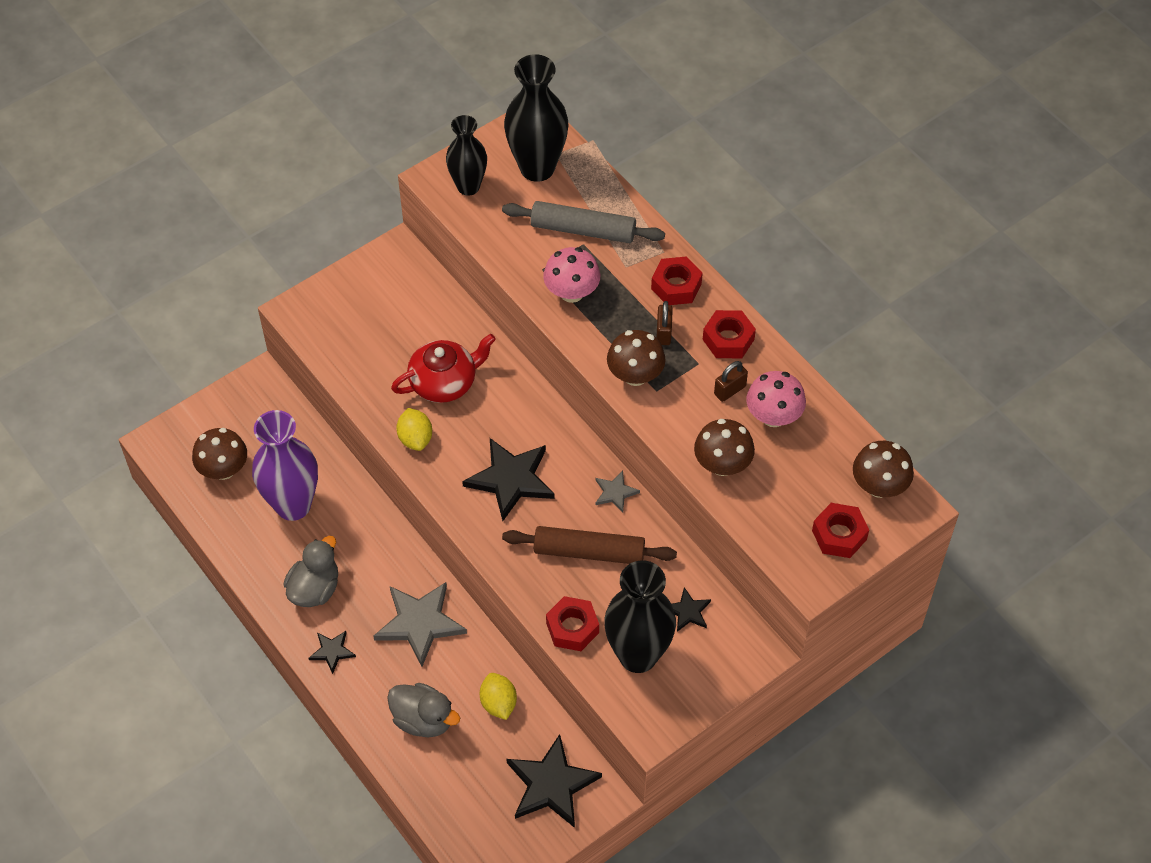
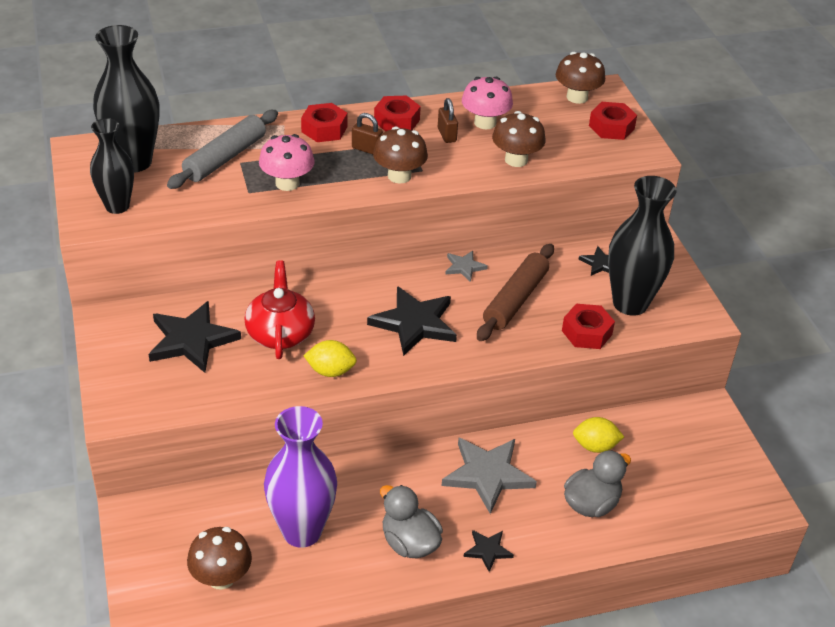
camera: 70 degrees left, 15 degrees down
(551, 784) = (688, 437): black star -> black star (191, 340)

